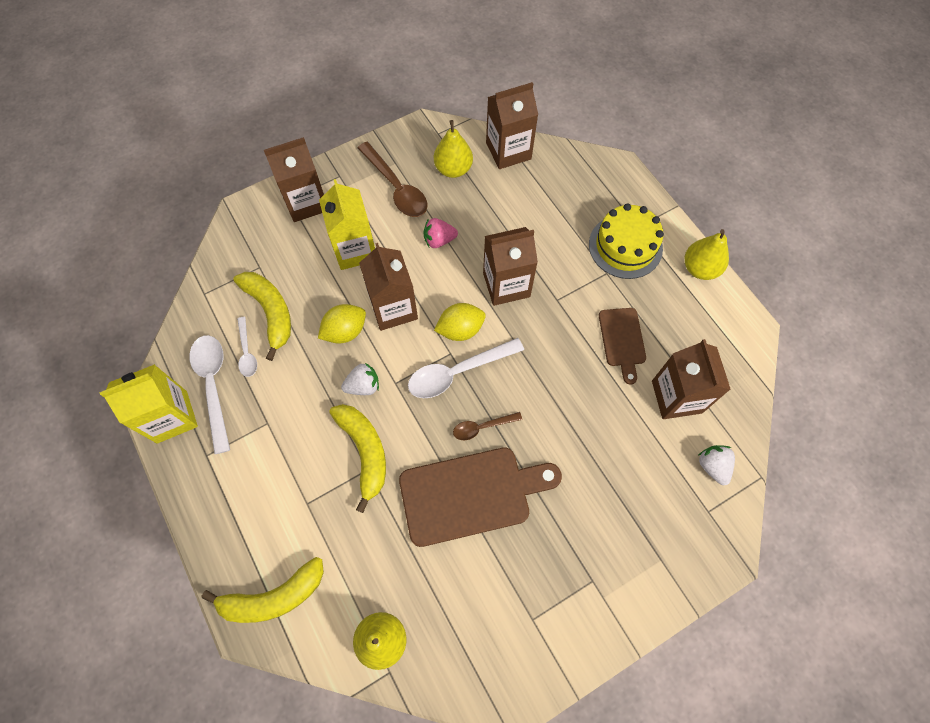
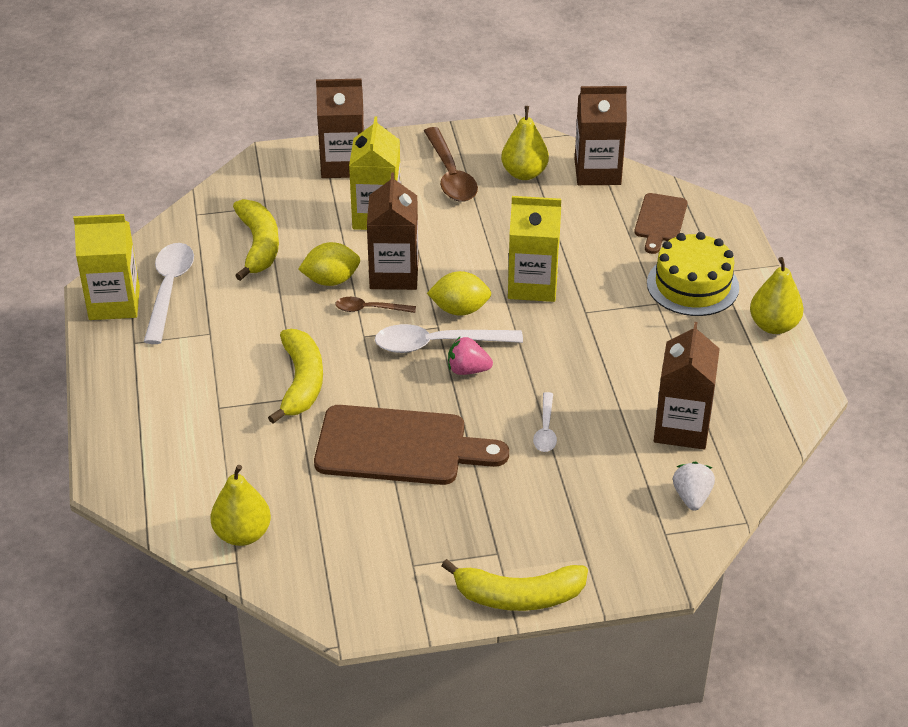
camera: 20 degrees right, 25 degrees down
(247, 352) = (217, 271): white spoon -> white spoon (545, 429)
(273, 597) = (147, 470): yellow banana -> yellow banana (518, 596)
(363, 386) = (327, 329): white strawberry -> none
(439, 240) = (475, 230): pink strawberry -> pink strawberry (467, 370)
(482, 427) = (441, 396): brown spoon -> brown spoon (369, 309)
(506, 285) = (532, 285): brown carton -> yellow carton
(622, 340) = (643, 364): brown cutting board -> brown cutting board (660, 221)

